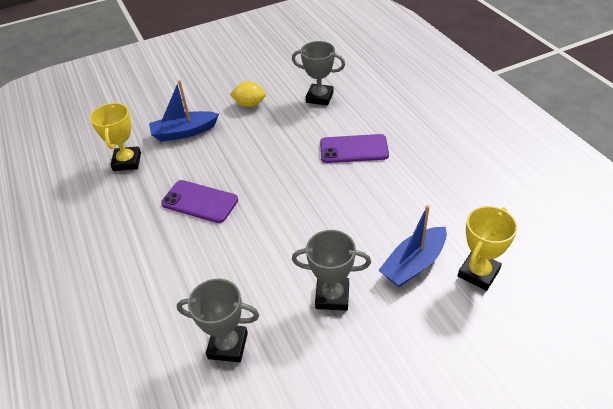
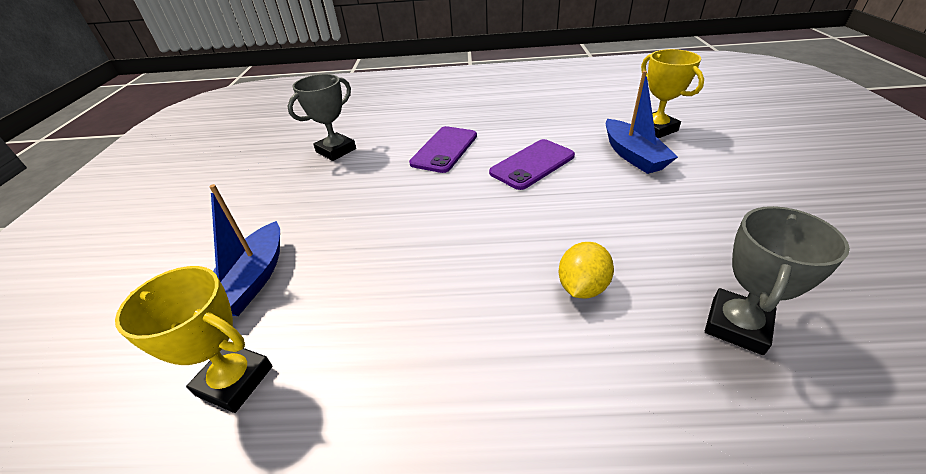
camera: 65 degrees left, 5 degrees down
(200, 202) = (428, 295): purple phone -> purple phone (532, 164)
(250, 104) = (277, 202): yellow lemon -> yellow lemon (582, 287)
(332, 296) = (664, 213): grey trophy -> none

